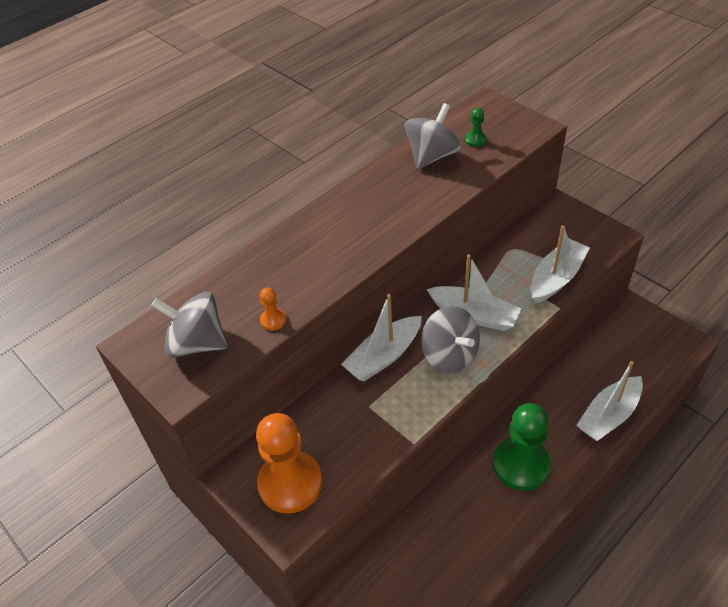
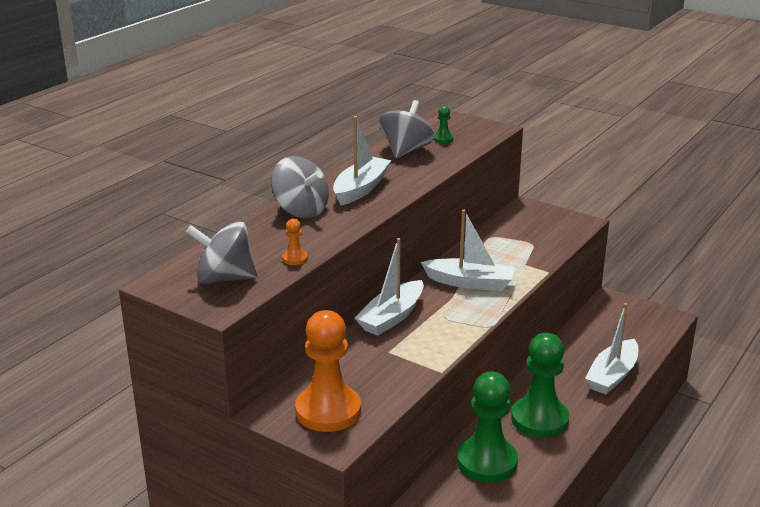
camera: 15 degrees left, 20 degrees down
(449, 355) = (455, 311): grey spinning top -> grey spinning top (301, 211)
(456, 514) = (487, 462): none -> green pawn
(556, 278) = (539, 253): white boat -> white boat (360, 189)

